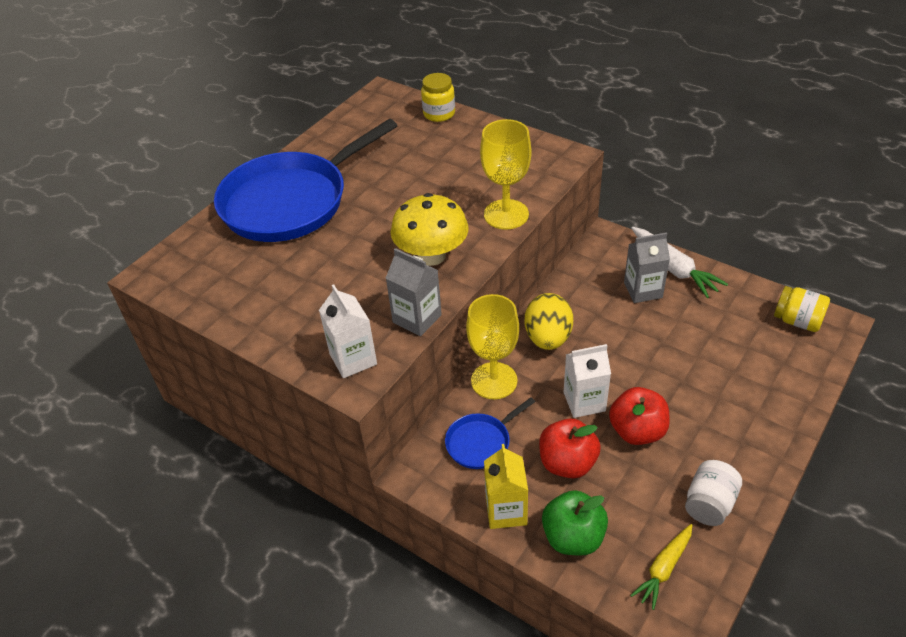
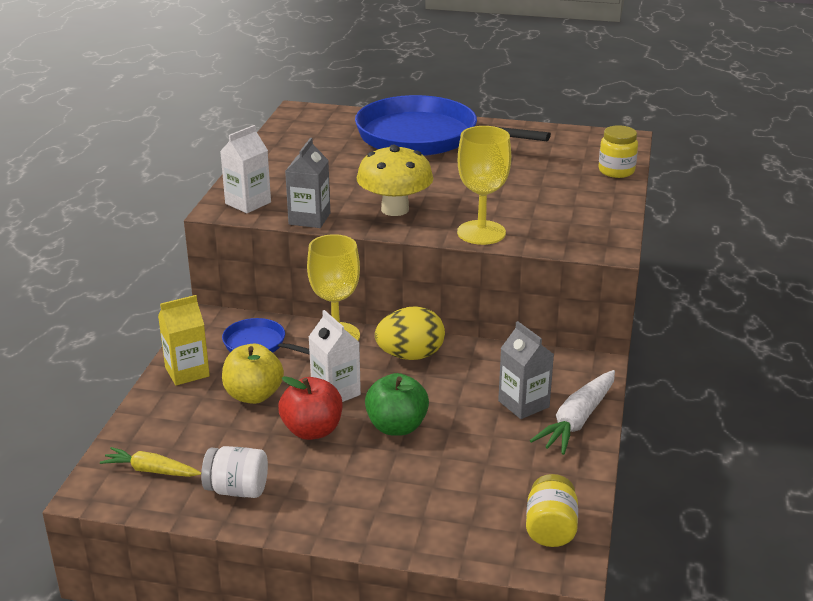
camera: 65 degrees right, 15 degrees down
(567, 463) = (253, 395): red apple -> yellow apple
(573, 537) = (170, 413): green apple -> green apple (396, 427)

